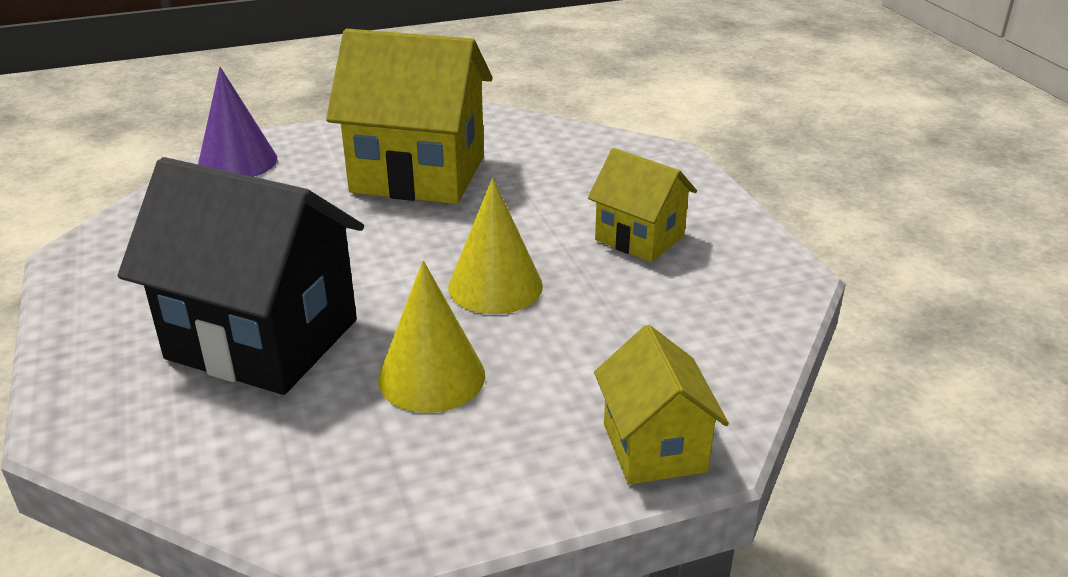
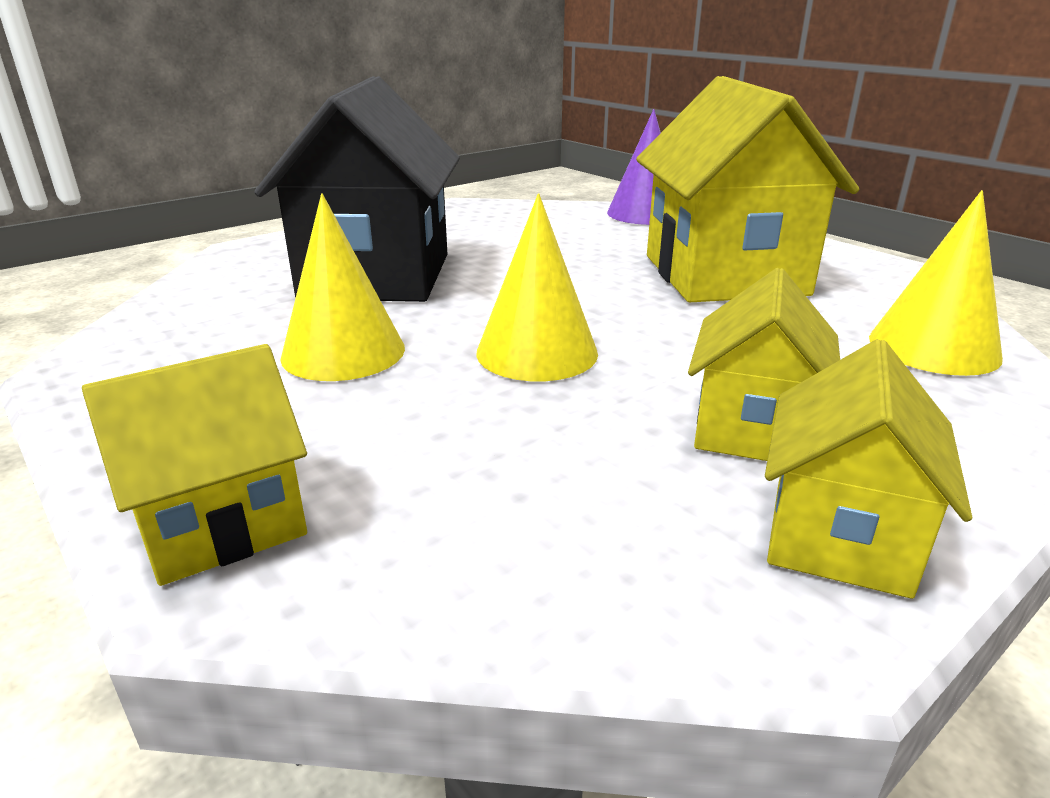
camera: 70 degrees right, 5 degrees down
(582, 150) = (933, 347): none -> yellow cone
(739, 248) = (839, 536): none -> yellow house

